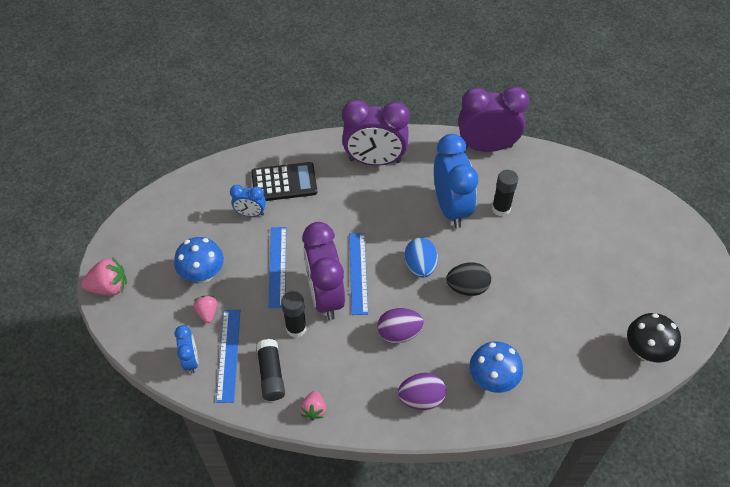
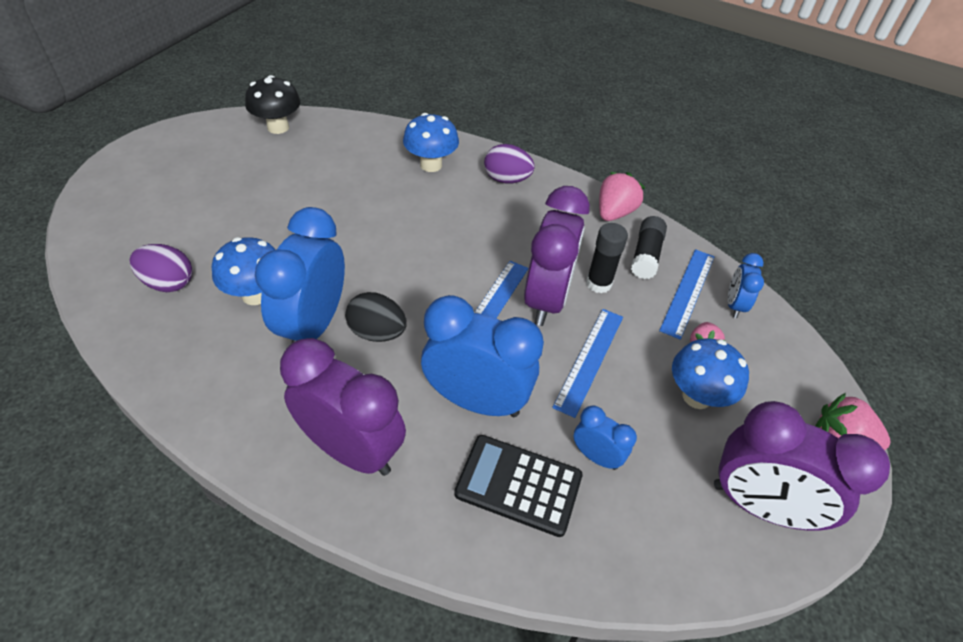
camera: 155 degrees left, 5 degrees down
(314, 410) = (614, 213): pink strawberry -> pink strawberry, size x1.60
(329, 211) = (476, 401): none -> blue clock
(399, 333) = (489, 232): purple egg -> purple egg (168, 283)
(420, 266) = (413, 279): blue egg -> none
(467, 288) = (382, 237): black egg -> black egg (377, 332)
(486, 147) = (173, 385): purple clock -> purple clock (759, 505)
(501, 208) = (255, 295): black glue stick -> blue mushroom

